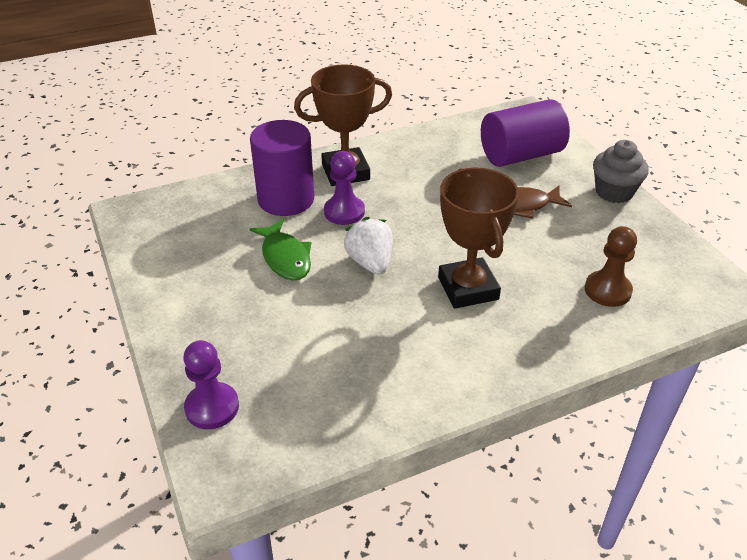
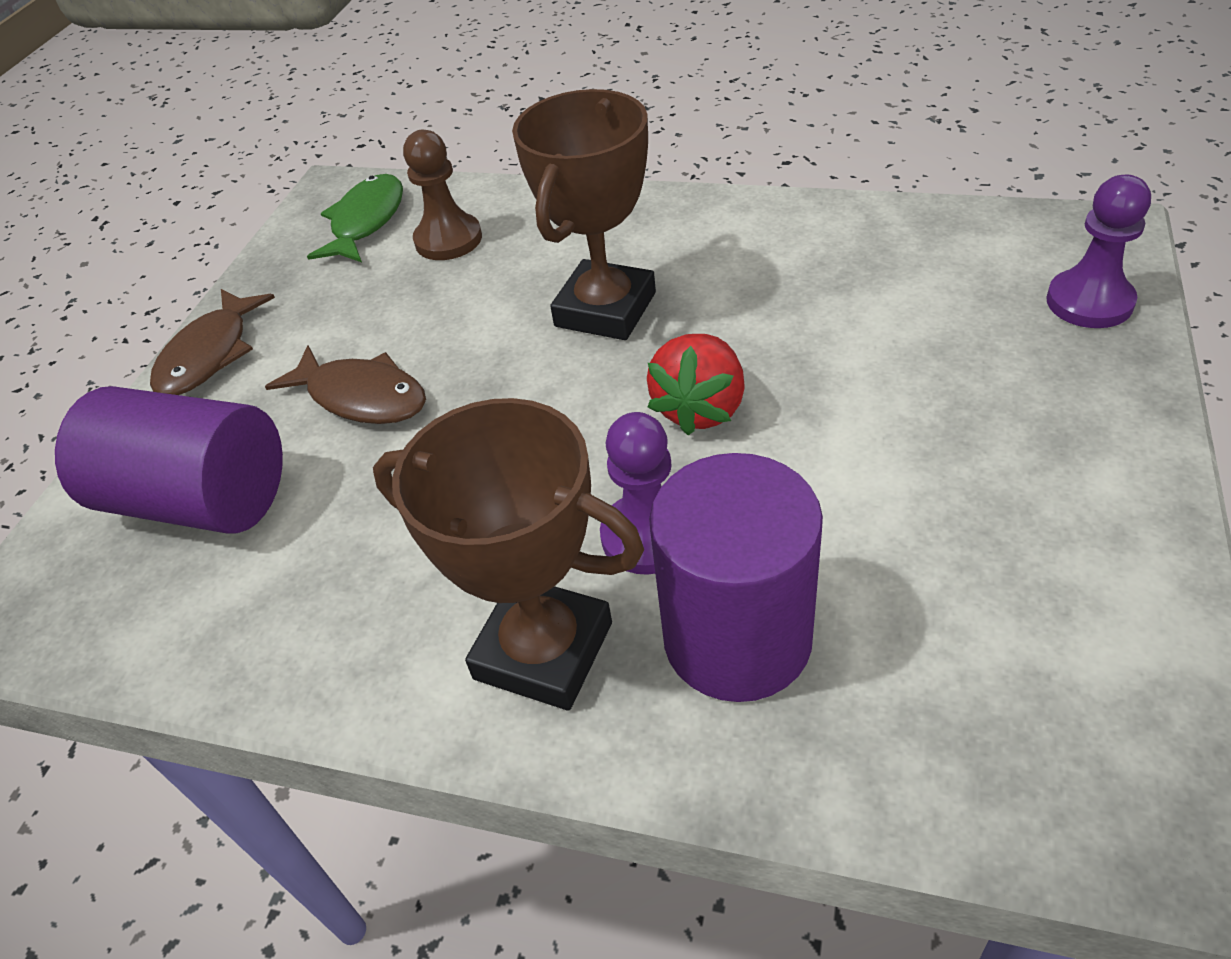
camera: 135 degrees left, 5 degrees up
(285, 257) = (839, 485): green fish -> green fish (366, 221)
(370, 262) = (700, 408): white strawberry -> red strawberry
(614, 192) = (210, 355): grey cupcake -> brown fish

